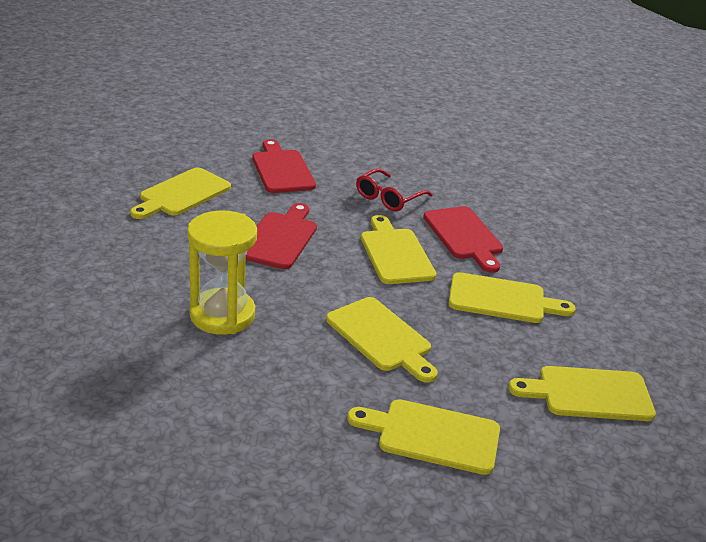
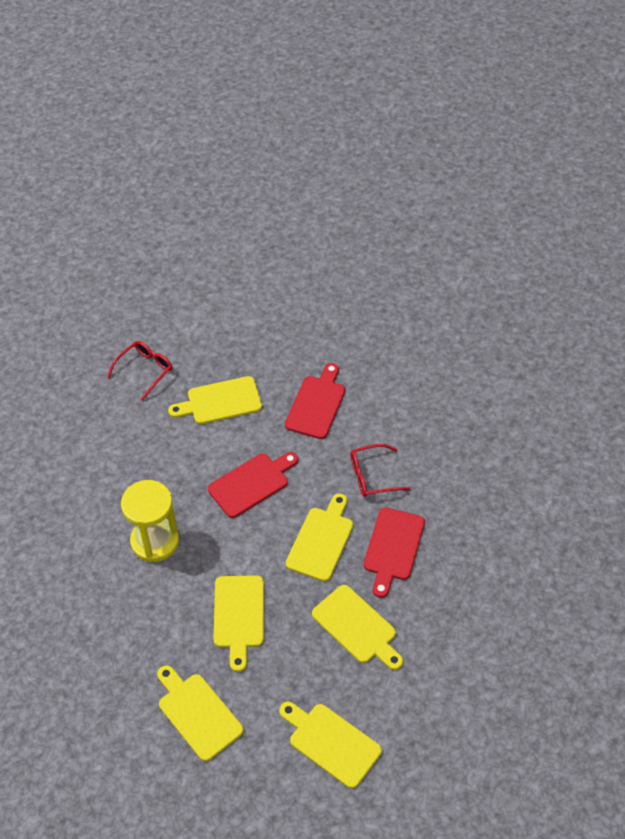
camera: 40 degrees right, 20 degrees up
(72, 196) = (145, 371): none -> red glasses

